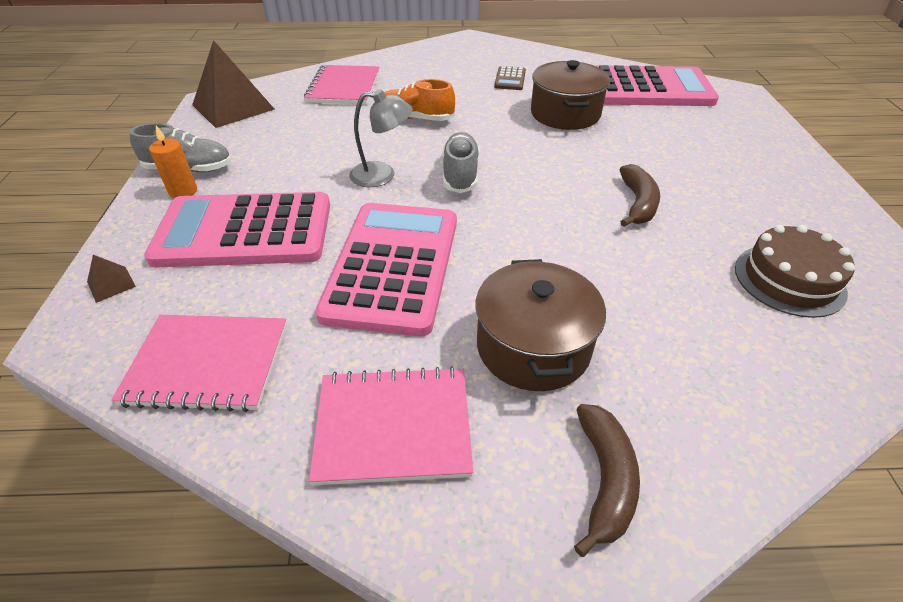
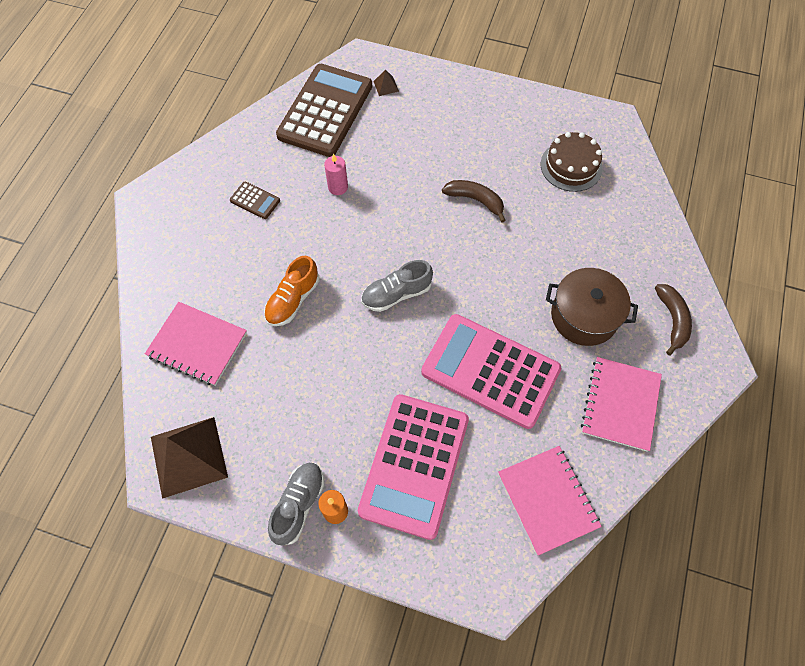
camera: 70 degrees left, 20 degrees up
(111, 284) = (446, 567): brown pyramid -> brown pyramid (386, 86)
(208, 363) = (547, 500): pink notebook -> pink notebook turned 45 degrees counterclockwise
(382, 175) = (375, 349): grey lamp -> none
(460, 174) = (396, 294): grey shoe -> grey shoe turned 45 degrees counterclockwise
(565, 114) = (338, 187): brown pot -> pink candle
(604, 480) = (672, 320): brown banana -> brown banana turned 60 degrees clockwise
(649, 89) = (325, 111): pink calculator -> brown calculator

